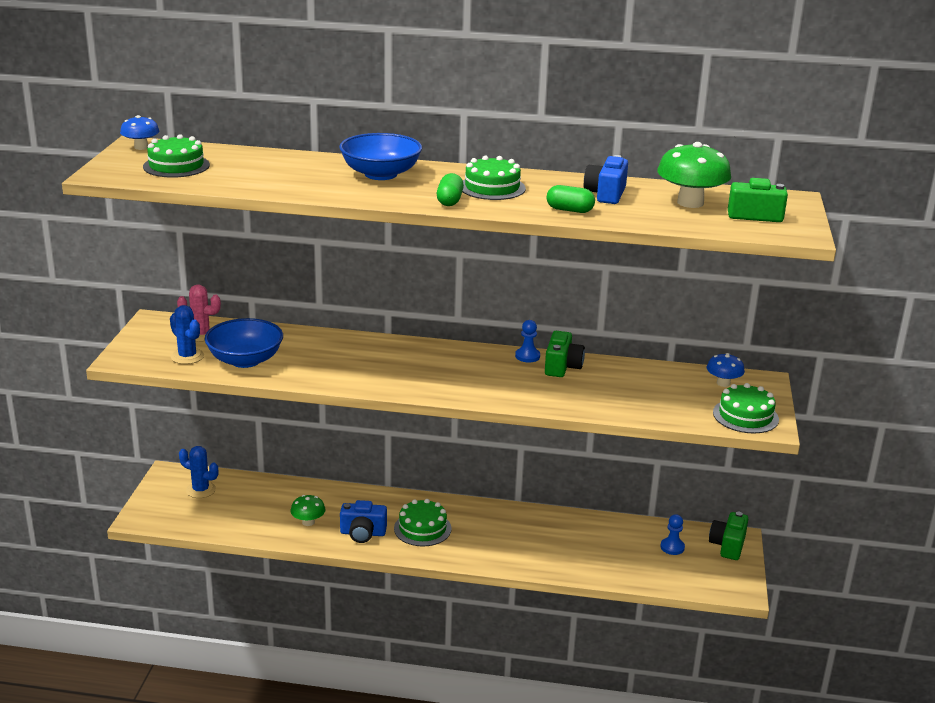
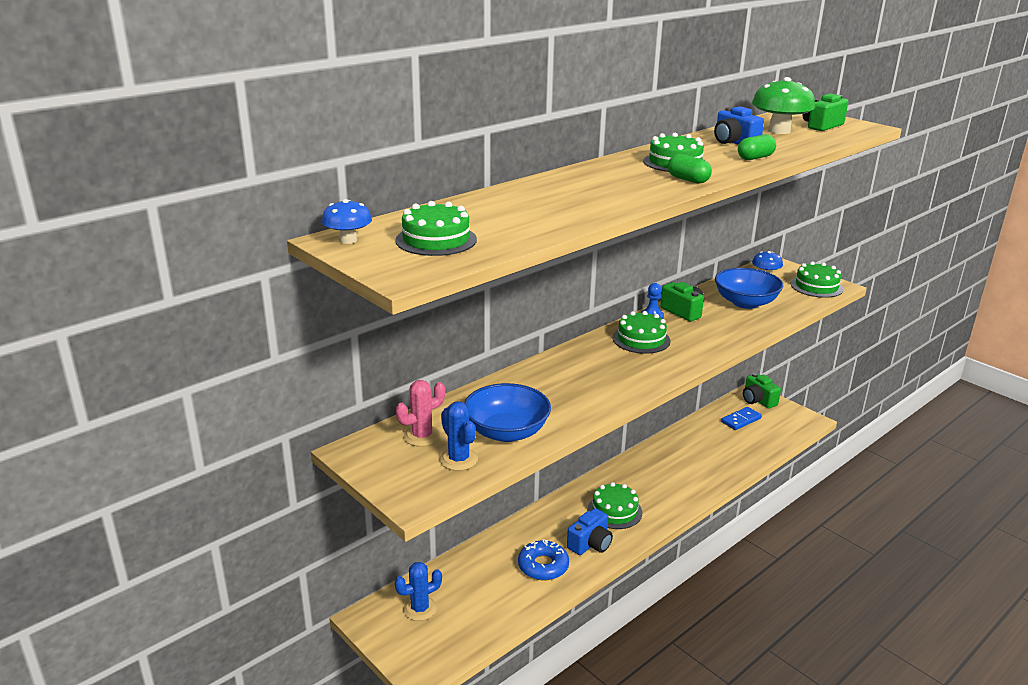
camera: 50 degrees left, 0 degrees up
(187, 356) = (458, 459): blue cactus -> blue cactus turned 60 degrees clockwise
(308, 522) = (543, 566): green mushroom -> blue donut
(380, 174) = (590, 182): blue bowl -> blue bowl (745, 302)
(474, 364) = (641, 339): none -> green cake
(672, 547) = (741, 420): blue pawn -> blue domino

